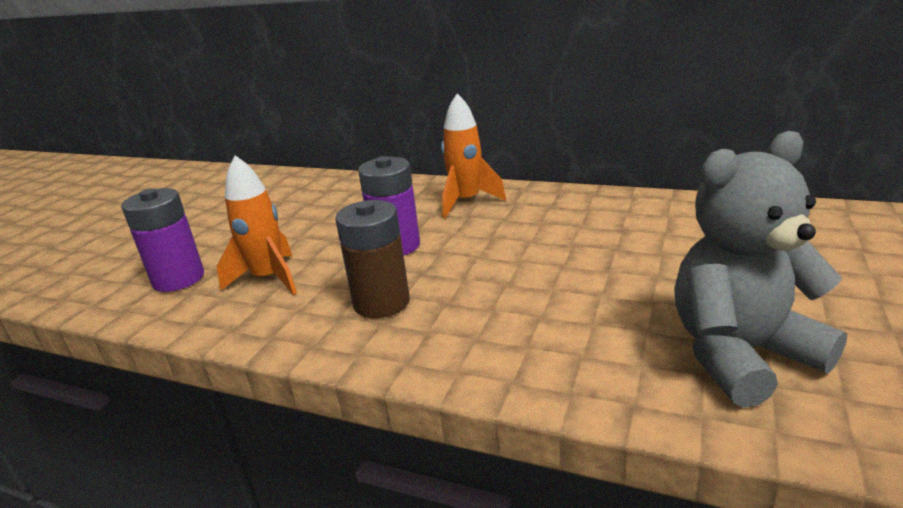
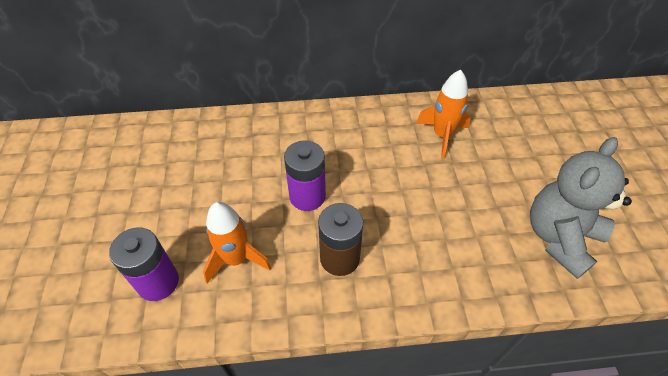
camera: 30 degrees left, 25 degrees up
(466, 202) = (325, 132): orange rocket -> orange rocket (442, 135)

